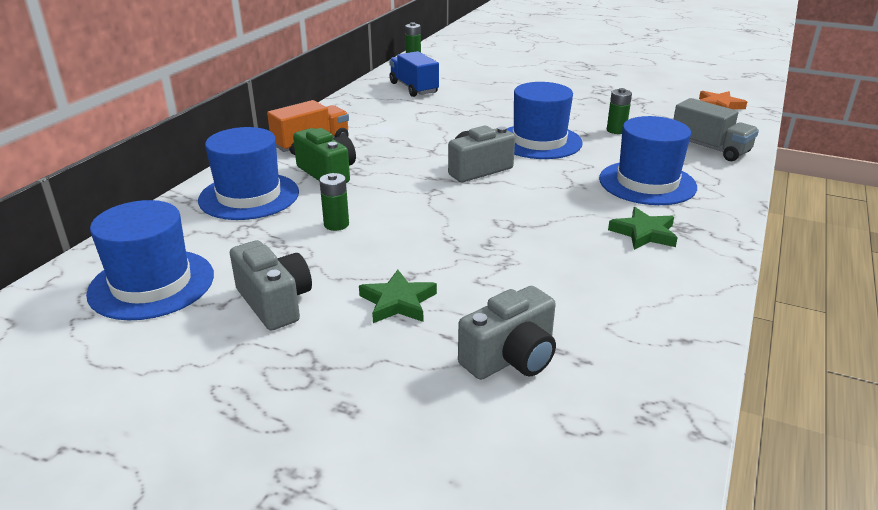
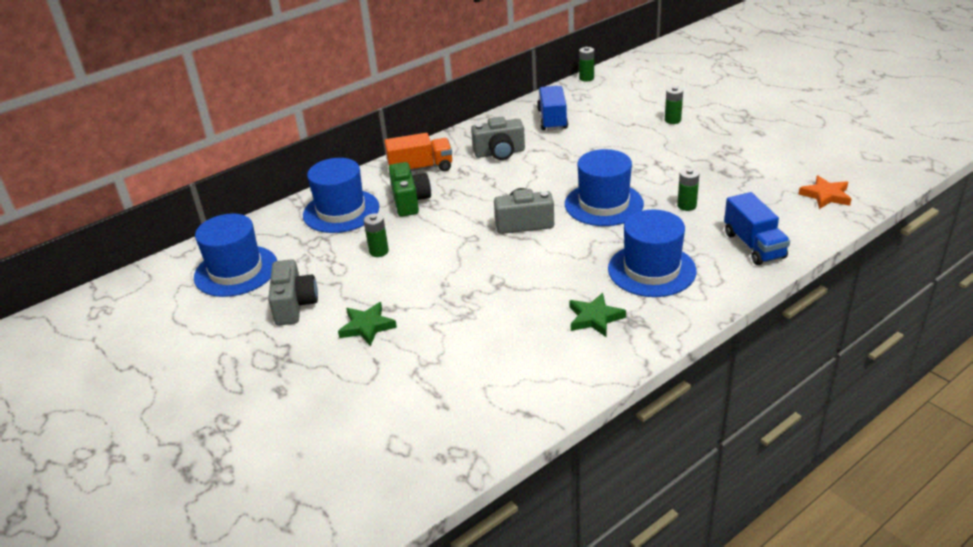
camera: 30 degrees right, 5 degrees up
(511, 358) = (400, 389): grey camera -> grey camera (499, 153)
(528, 75) = (672, 120): none -> green battery
(709, 148) = (754, 245): grey truck -> blue truck

